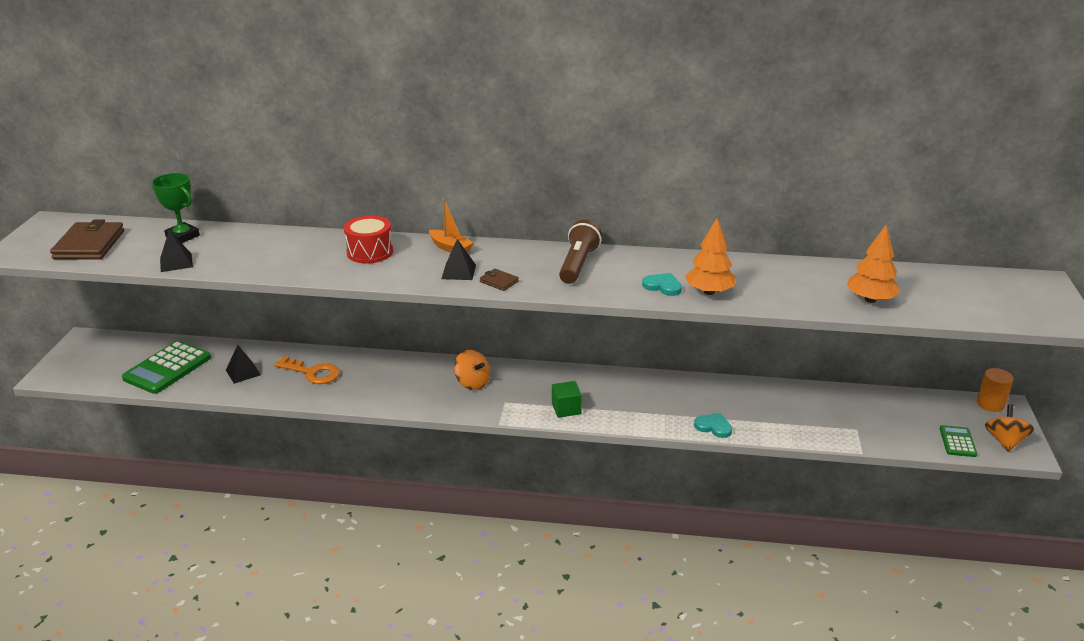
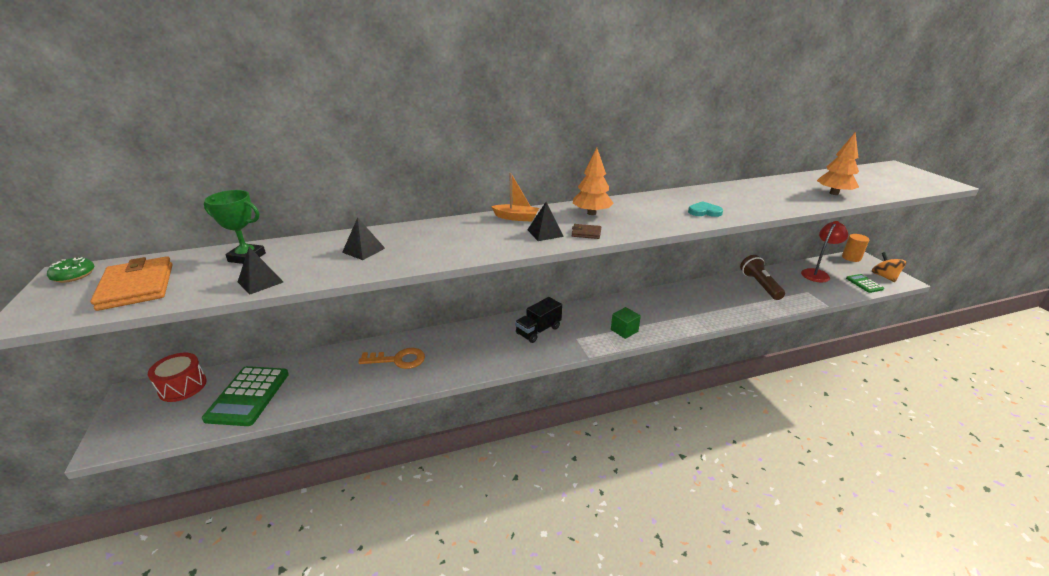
camera: 25 degrees left, 0 degrees up
(54, 224) = (74, 275): none -> green donut
(89, 245) = (136, 287): brown wallet -> orange wallet
(243, 372) = (331, 378): black pyramid -> black pyramid (363, 250)
(370, 252) = (451, 234): red drum -> red drum (182, 386)
(472, 382) = (538, 330): orange spinning top -> black truck
(578, 264) = (627, 210): brown flashlight -> brown flashlight (759, 285)
(709, 292) = (738, 209): orange tree -> orange tree (591, 213)
(713, 427) = (729, 314): turquoise heart -> none
(904, 411) = (817, 273): none -> red lamp

